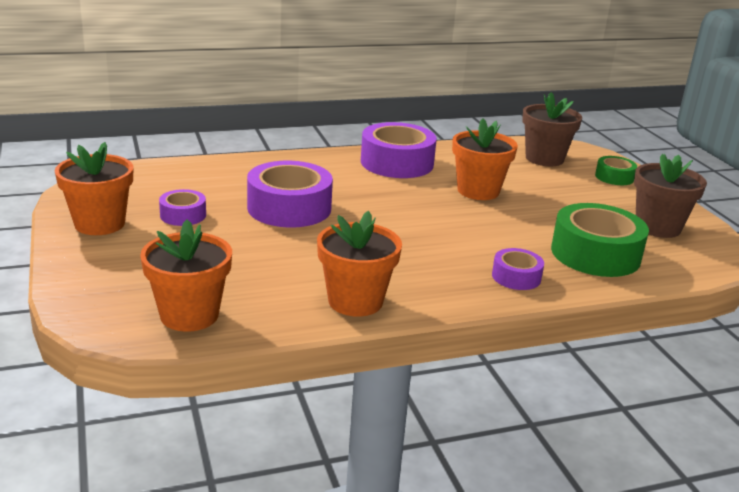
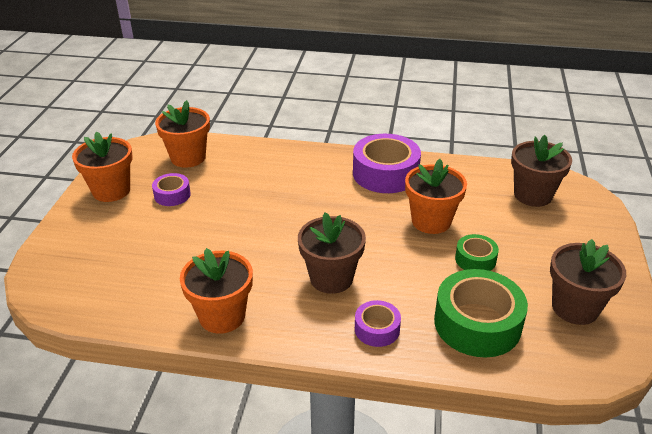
camera: 30 degrees right, 10 degrees up
(189, 315) = (97, 294): orange flower pot -> orange flower pot (188, 157)
(289, 208) = (254, 205): purple tape -> none
(432, 249) = (331, 278): none -> brown flower pot
(614, 177) = (587, 233): green tape -> green tape (475, 259)

